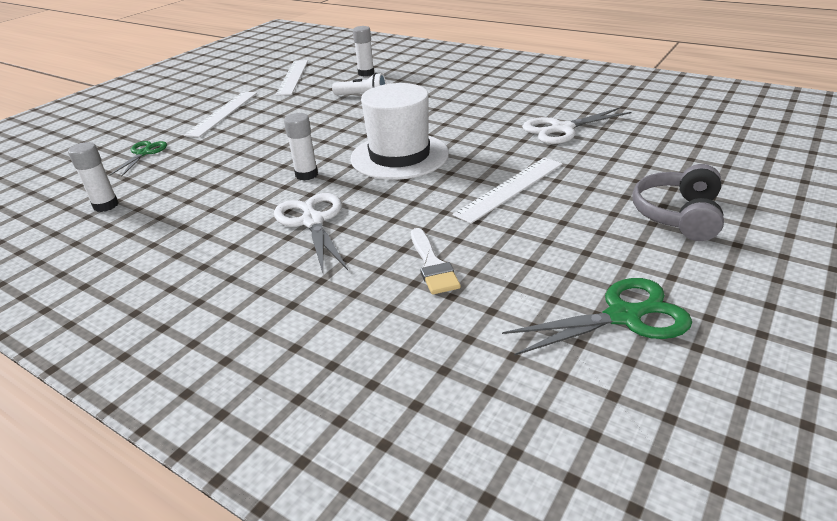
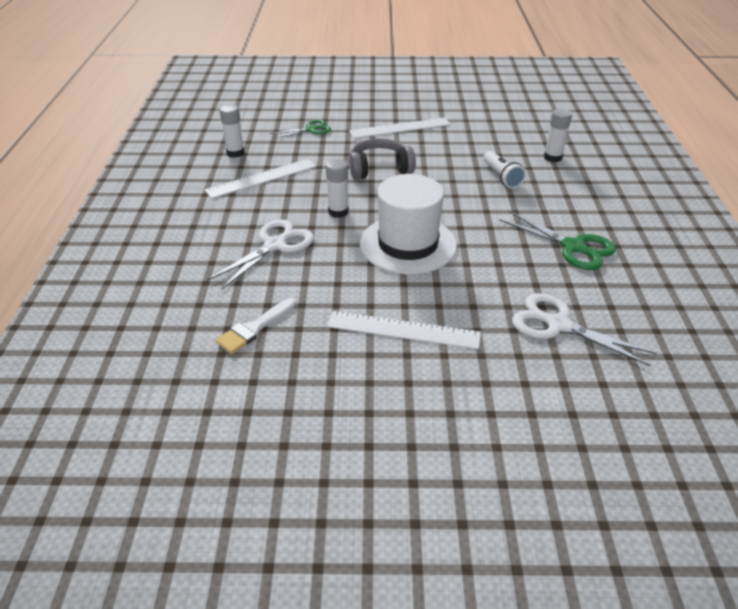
camera: 55 degrees right, 5 degrees up
(293, 77) = (500, 126): white ruler -> white ruler (261, 178)
(623, 316) = (245, 462): green scissors -> green scissors (573, 247)
(678, 215) = (440, 463): grey headphones -> grey headphones (379, 169)

